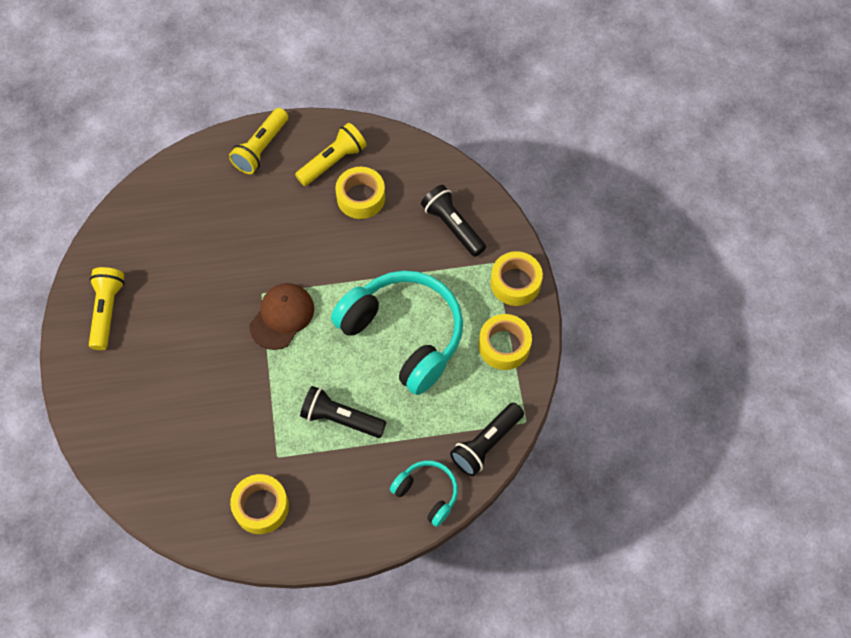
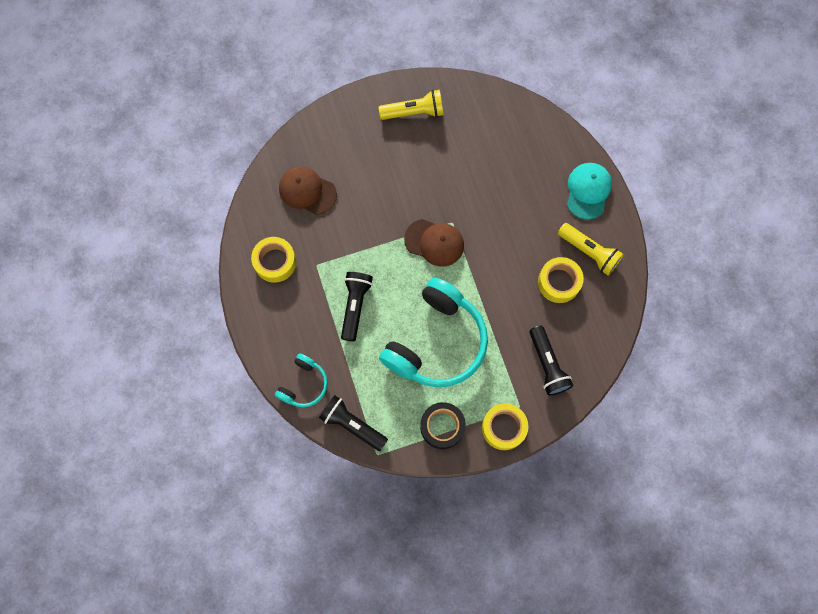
camera: 80 degrees right, 10 degrees up
(175, 453) = (307, 191): none -> brown cap
(261, 148) = (588, 191): yellow flashlight -> turquoise cap
(452, 226) = (547, 365): black flashlight -> black flashlight turned 120 degrees clockwise
(504, 346) = (442, 426): yellow tape -> black tape

